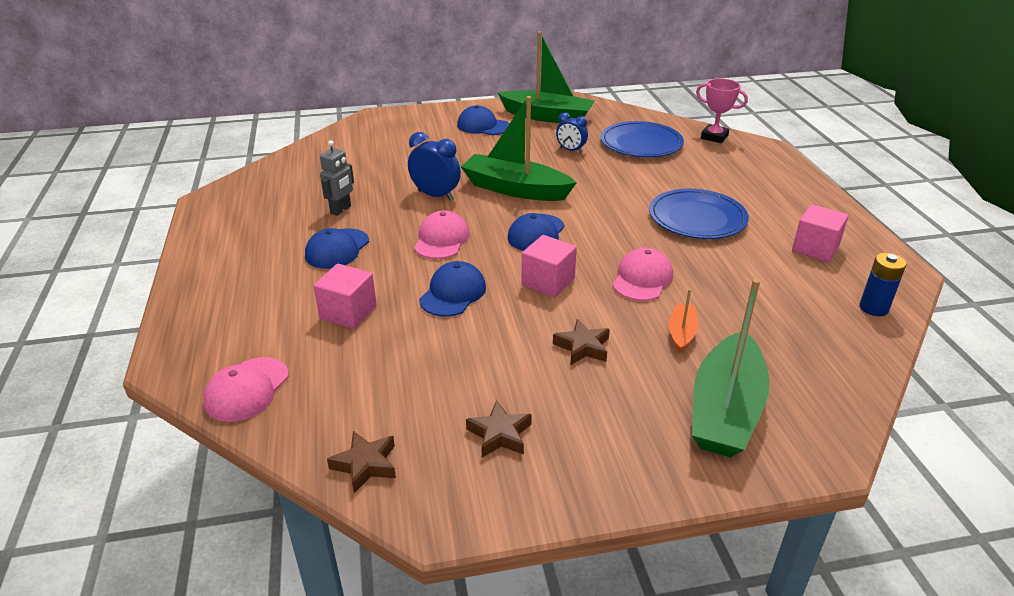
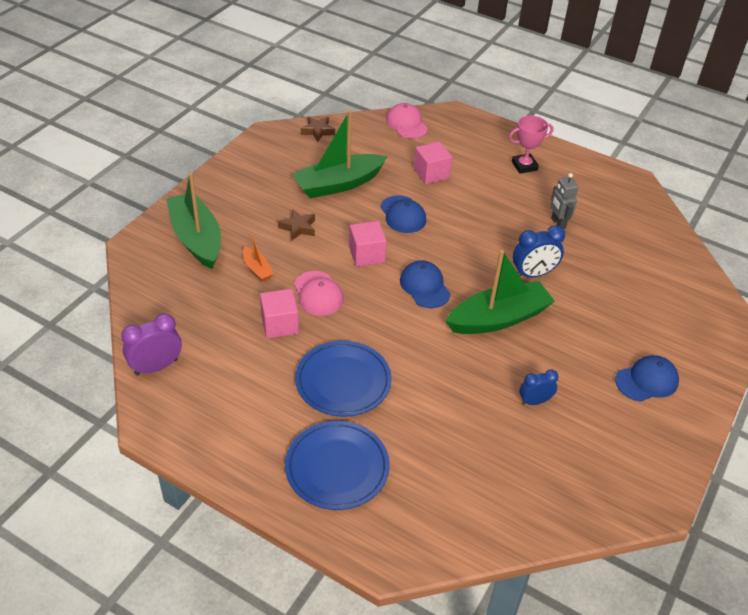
camera: 130 degrees right, 10 degrees up
(337, 249) = (505, 199): blue cap -> none
(441, 239) = (467, 243): pink cap -> none
(499, 434) = (283, 169): brown star -> none
(547, 116) = (630, 443): green boat -> green boat (338, 184)
(641, 143) = (498, 463): blue plate -> blue plate (337, 467)
(714, 137) = (453, 537): pink trophy -> pink trophy (524, 166)
(815, 248) = (231, 407): pink cube -> pink cube (280, 324)
(873, 308) = (156, 367): blue battery -> purple clock

